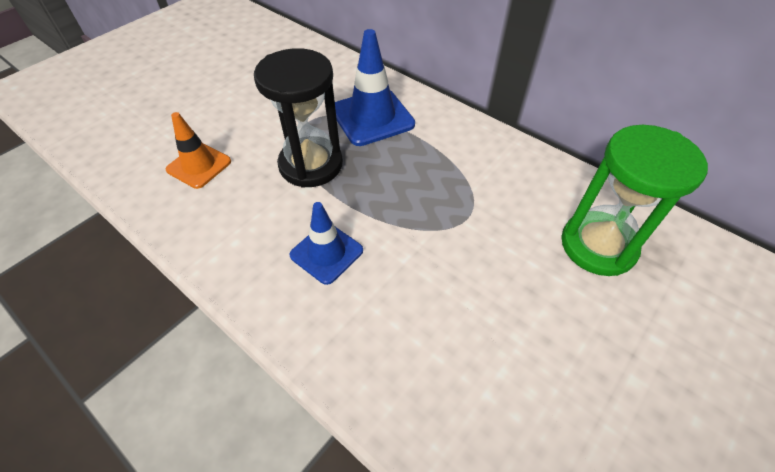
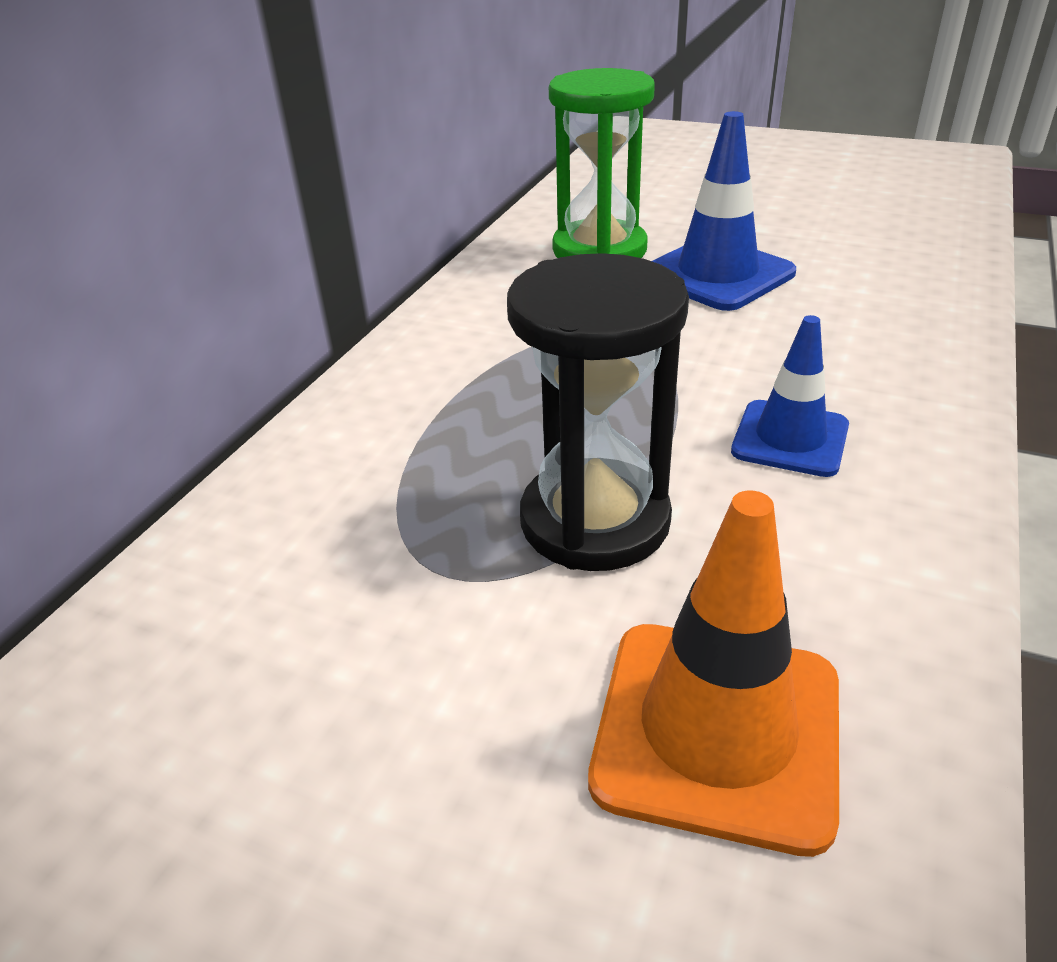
camera: 105 degrees left, 15 degrees down
(199, 166) = (717, 730): orange traffic cone -> orange traffic cone, size x1.55
(372, 117) = (398, 475): blue traffic cone -> blue traffic cone (717, 274)

